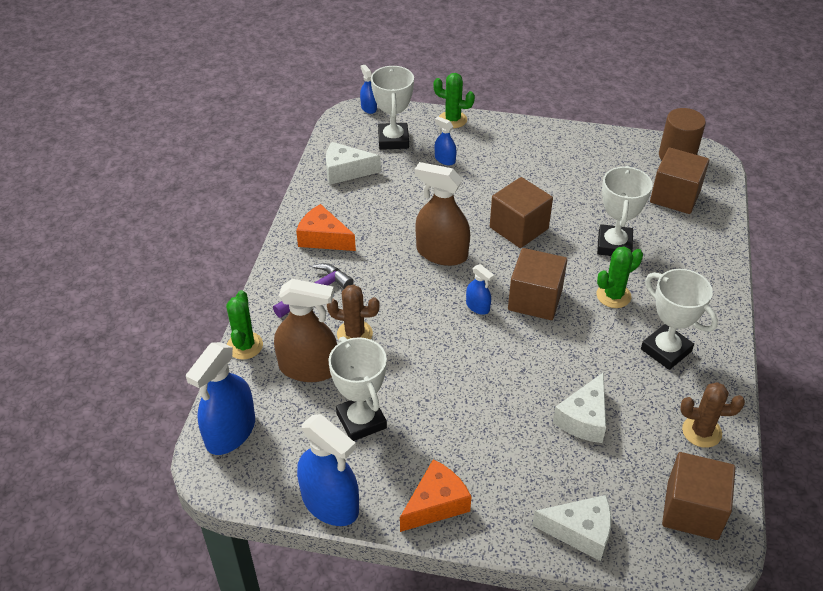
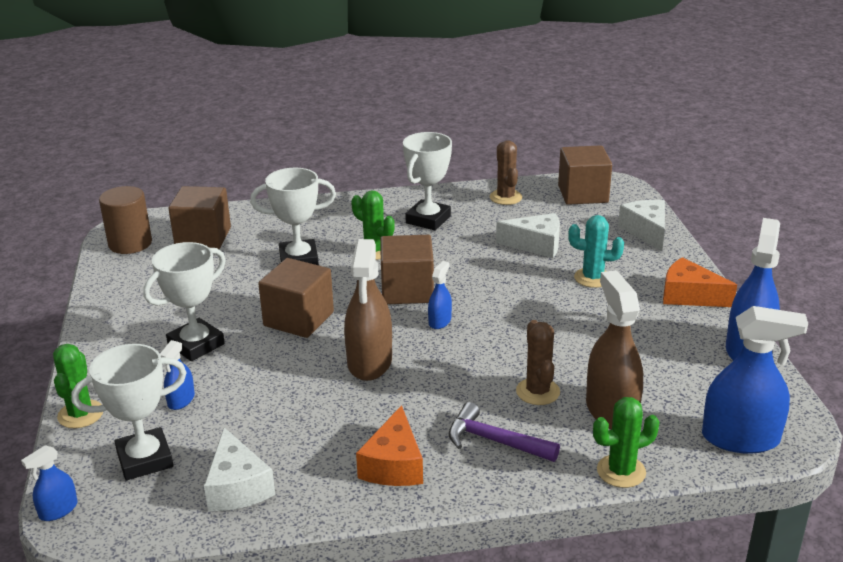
camera: 110 degrees left, 15 degrees down
(361, 421) = (644, 356): white trophy -> white trophy (196, 345)
(502, 439) = (592, 278): none -> turquoise cactus

